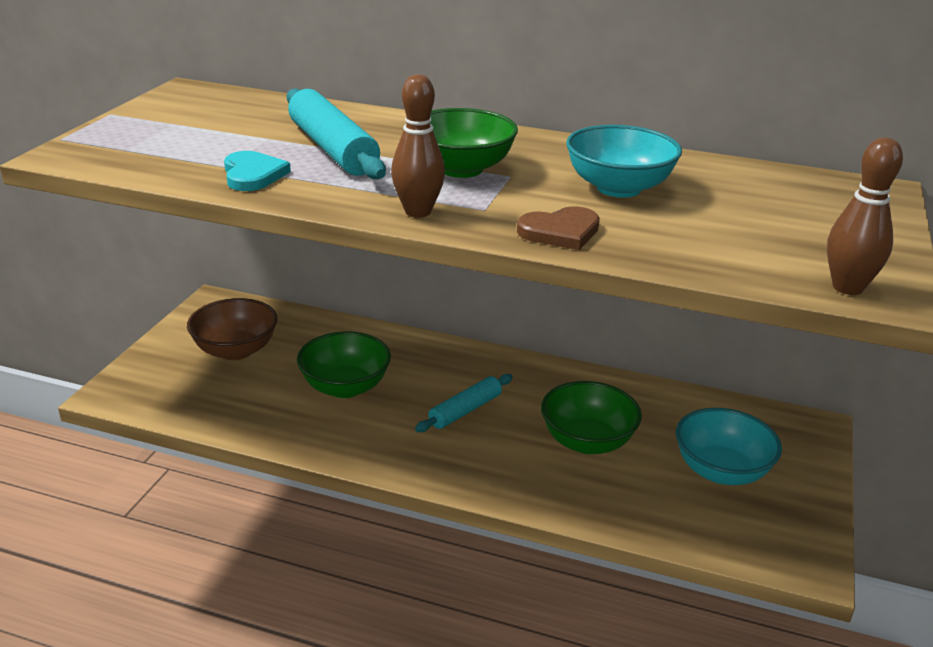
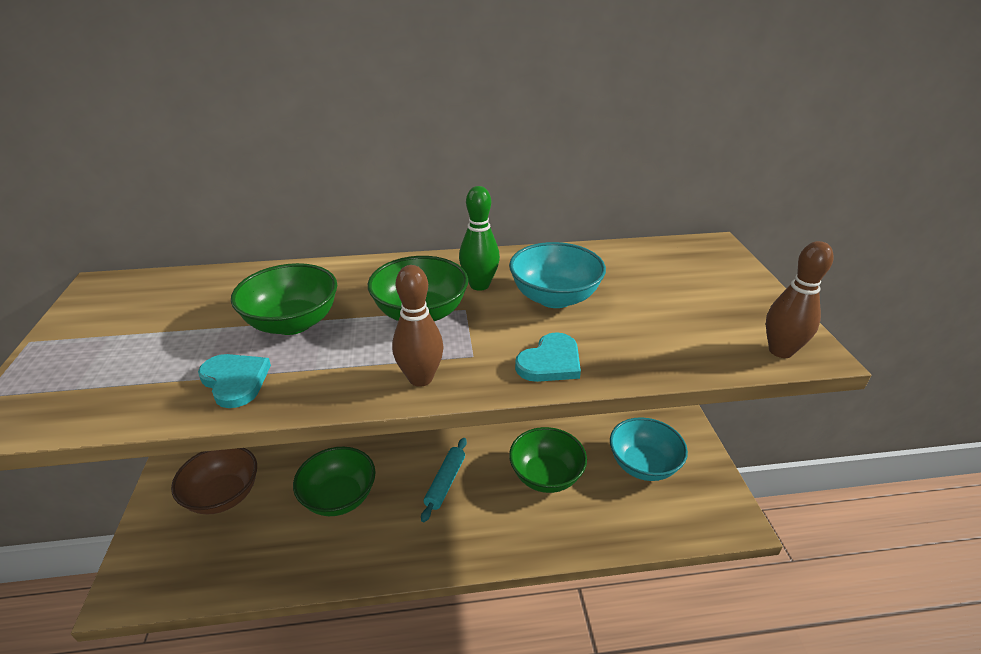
camera: 25 degrees left, 5 degrees up
(333, 149) = (293, 323): turquoise rolling pin -> green bowl
(544, 161) = (479, 285): none -> green bowling pin
(560, 232) = (550, 362): brown heart -> turquoise heart

